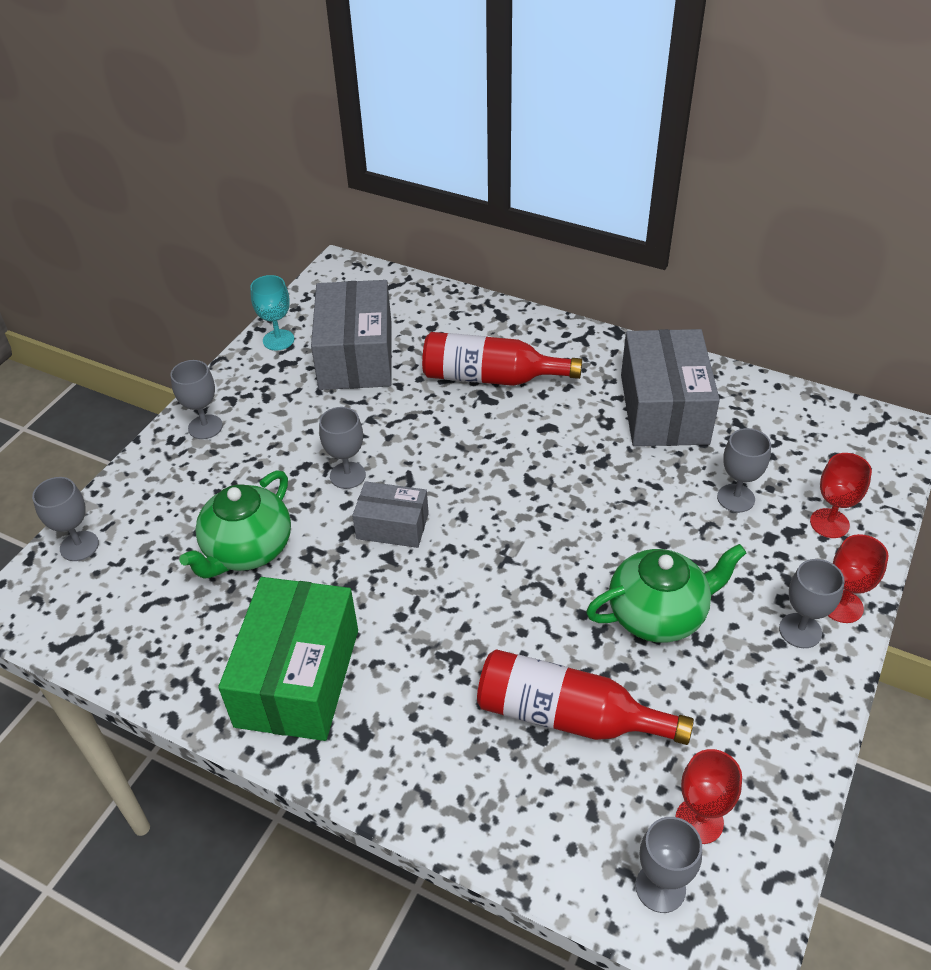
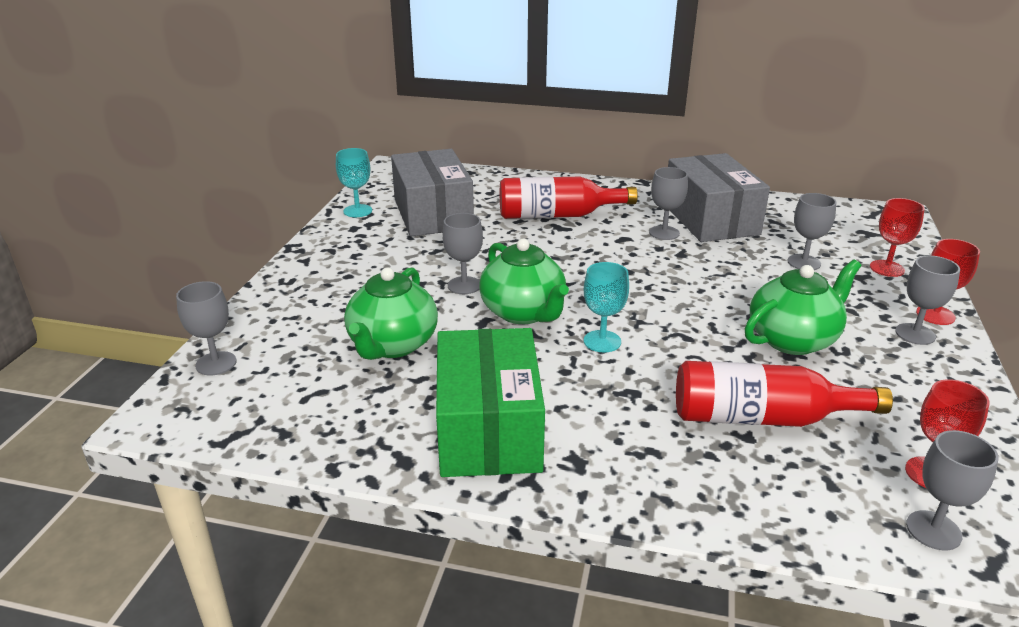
camera: 15 degrees left, 15 degrees down
(205, 427) = (313, 269): grey goblet -> grey goblet (664, 233)
(392, 526) = (523, 313): grey box -> green teapot
(455, 581) = (602, 341): none -> turquoise goblet

